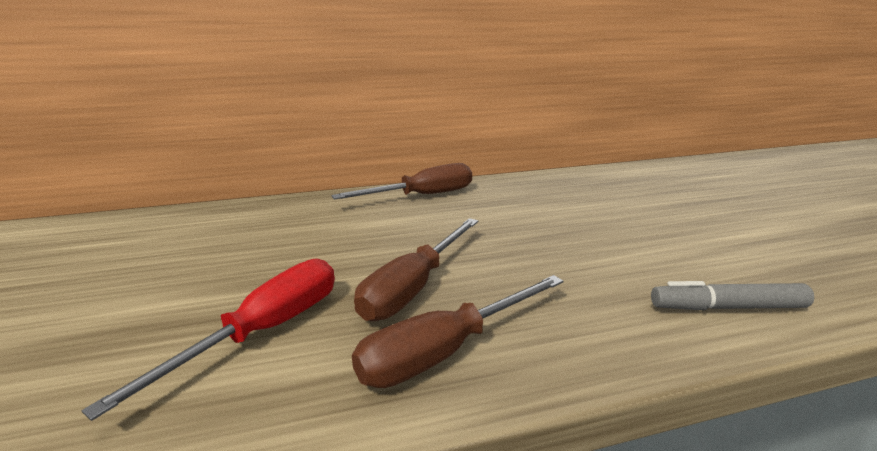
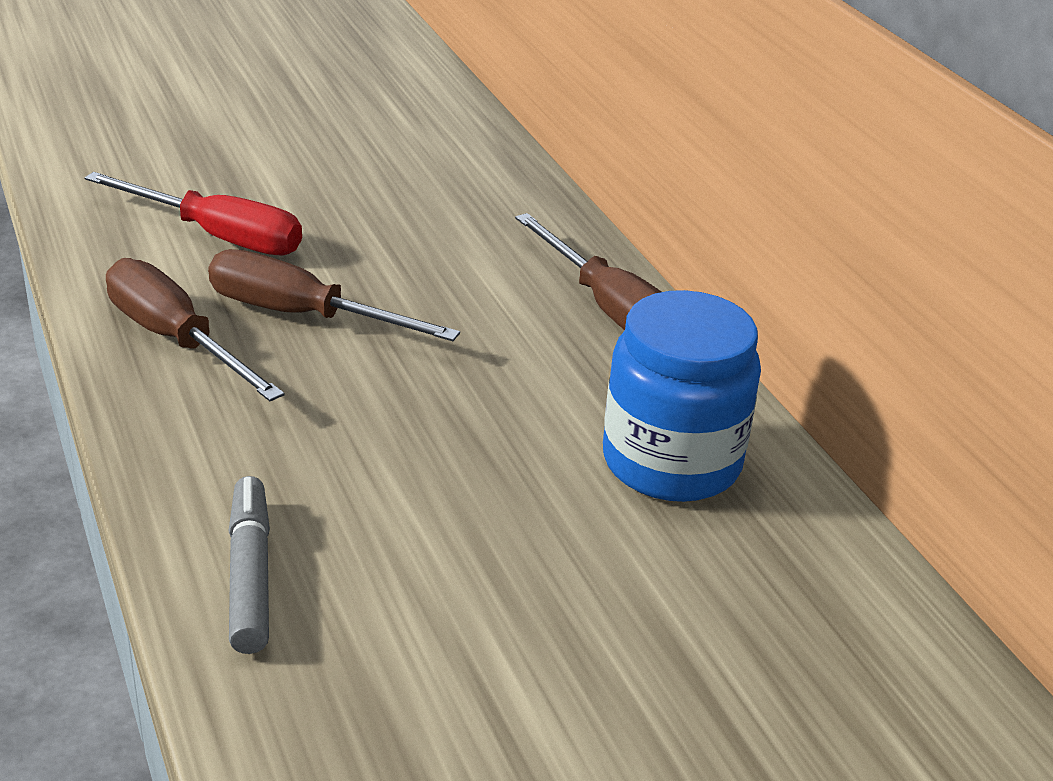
camera: 80 degrees right, 10 degrees up
(556, 194) = (671, 462): none -> blue jar

